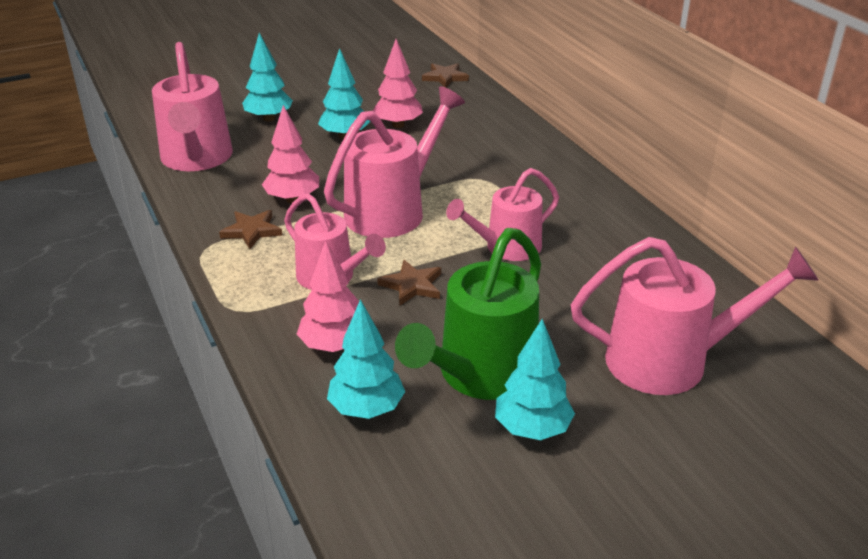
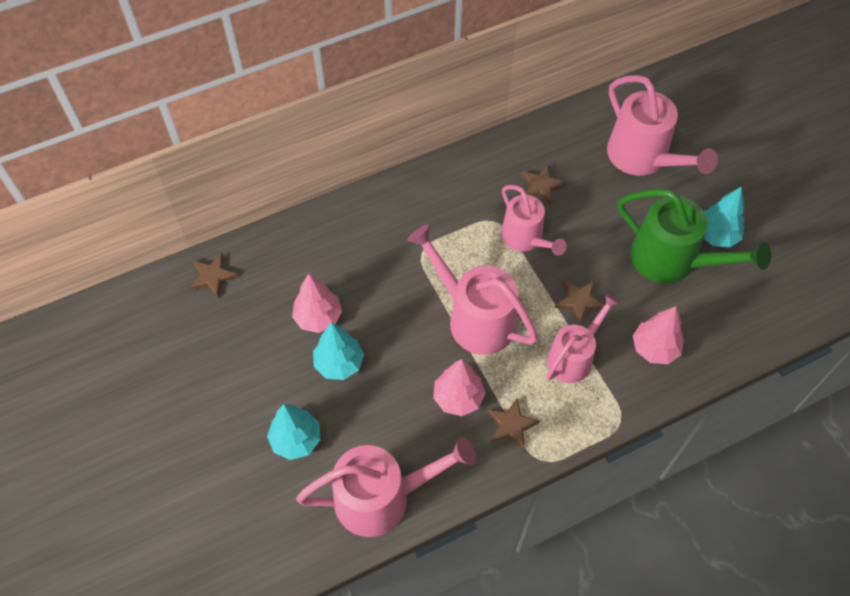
camera: 90 degrees left, 25 degrees up
(366, 409) = (713, 325): turquoise tree -> none
(594, 263) = (541, 186): none -> brown star
(671, 360) = (643, 158): pink watering can -> pink watering can turned 150 degrees clockwise

